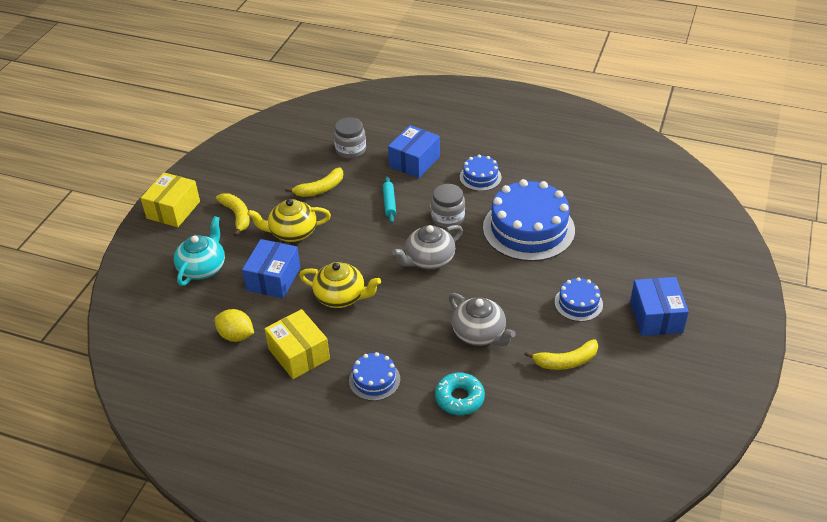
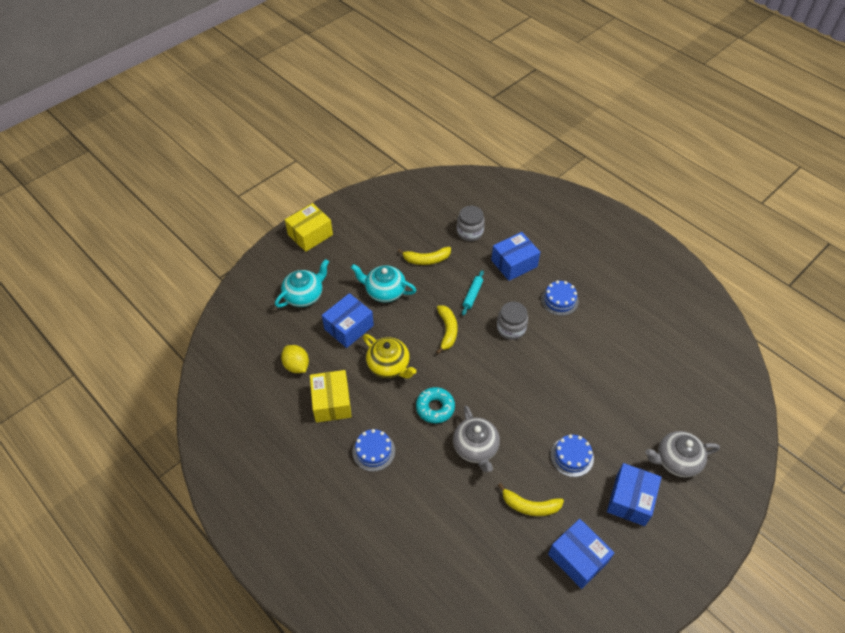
camera: 25 degrees right, 10 degrees up
(237, 216) = (352, 259): yellow banana -> yellow banana (447, 331)
(292, 232) = (384, 291): yellow teapot -> turquoise teapot
(429, 260) = (474, 361): grey teapot -> grey teapot (676, 460)
(459, 398) = (427, 498): turquoise donut -> turquoise donut (435, 408)
(528, 229) = (571, 367): blue cake -> none
(640, 386) = (577, 558): none -> blue box

